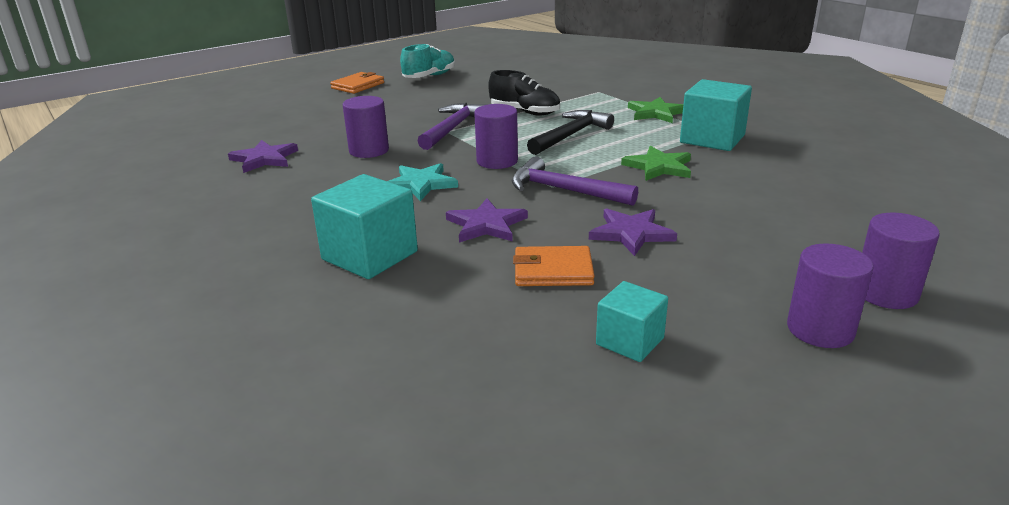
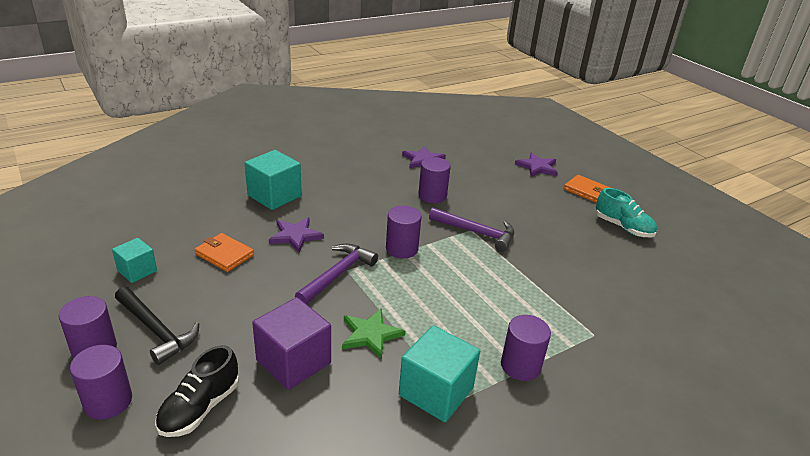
camera: 90 degrees right, 5 degrees up
(421, 184) = (367, 214): turquoise star -> none
(525, 112) = (519, 274): black shoe -> black shoe (200, 408)
(553, 271) = (224, 254): orange wallet -> orange wallet turned 60 degrees counterclockwise
(570, 135) = (455, 294): black hammer -> black hammer (156, 330)
(631, 233) = (256, 294): purple star -> purple star (537, 167)
(656, 113) = (520, 366): green star -> purple cylinder
(727, 198) = (293, 361): none -> purple cube

